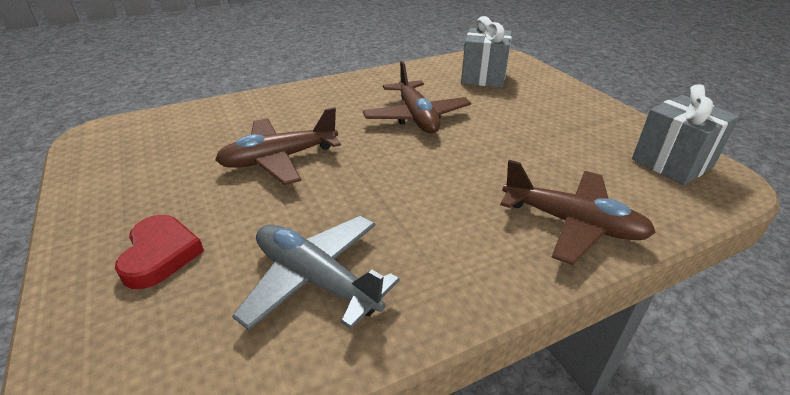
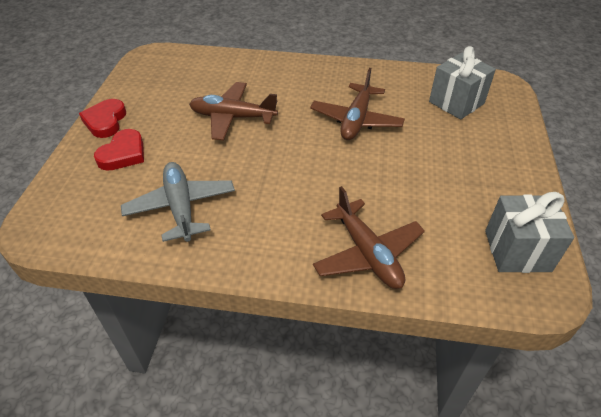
camera: 35 degrees right, 10 degrees up
(90, 227) = (105, 121): none -> red heart

